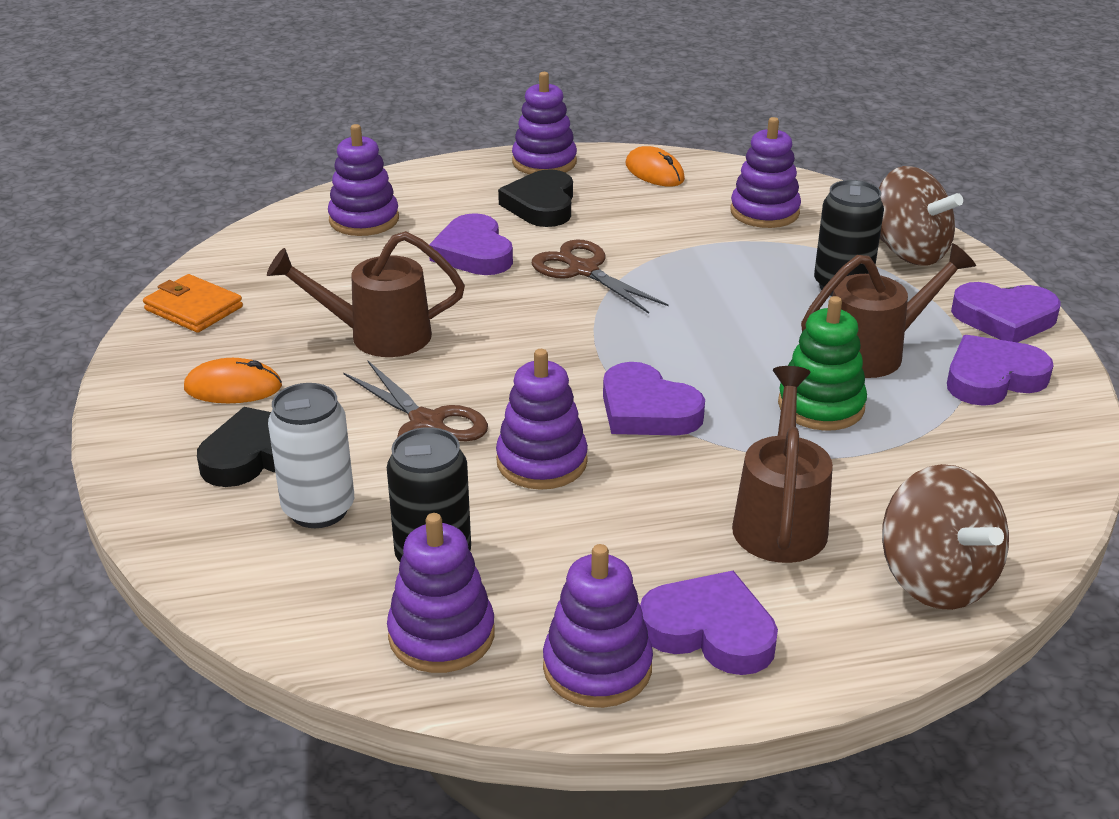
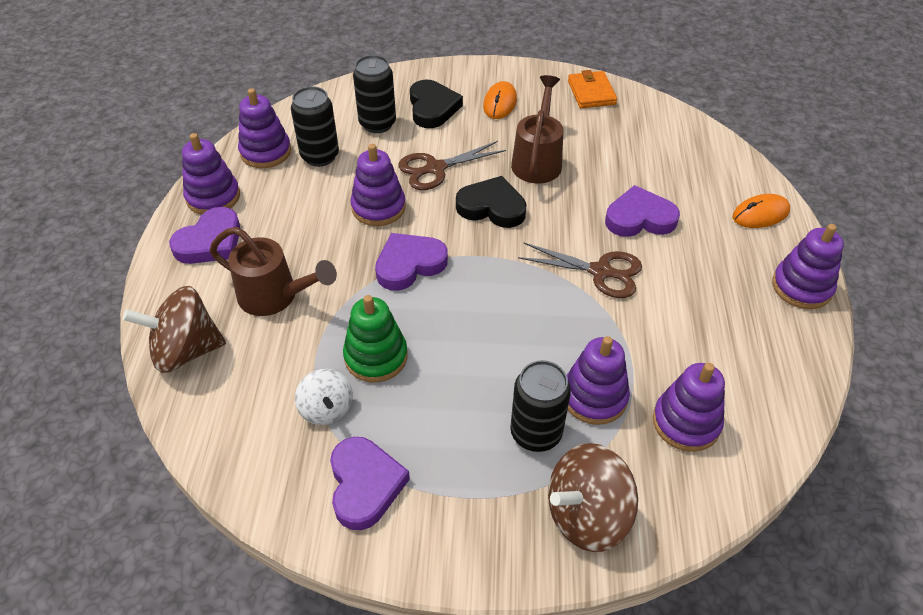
camera: 105 degrees right, 15 degrees up
(193, 308) = (591, 92): orange wallet -> orange wallet turned 60 degrees counterclockwise
(318, 509) = (377, 124): white can -> black can
(364, 220) = (700, 170): purple stacking toy -> purple stacking toy (594, 397)
(541, 205) = (715, 269): black heart -> black heart (492, 207)
(583, 270) = (601, 272): brown scissors -> brown scissors turned 45 degrees clockwise
(654, 172) = (779, 361): orange mouse -> orange mouse (760, 214)
(873, 352) = (430, 416): brown watering can -> none
(924, 426) = (326, 409): none -> white spinning top
(1004, 318) = (448, 542): purple heart -> none

